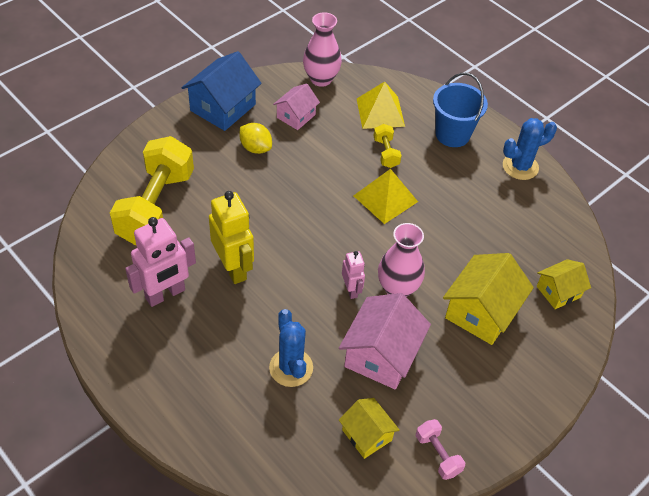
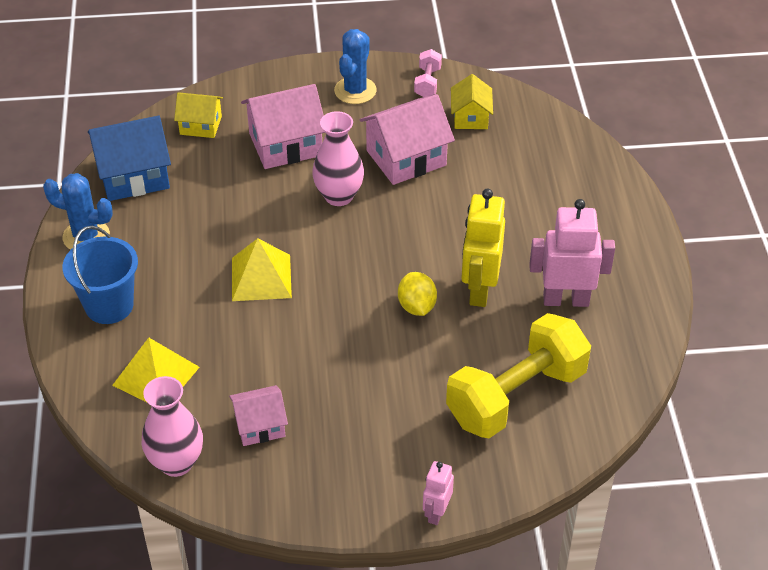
camera: 140 degrees left, 5 degrees down
(223, 107) = (339, 489): blue house -> blue house (134, 176)
(255, 148) = (346, 409): yellow lemon -> yellow lemon (416, 306)
(291, 368) = (493, 186): blue cactus -> blue cactus (355, 91)
(351, 290) = (382, 216): pink robot -> pink robot (436, 513)
(386, 153) = (206, 324): yellow dumbbell -> none
(481, 312) = (285, 144): yellow house -> pink house

